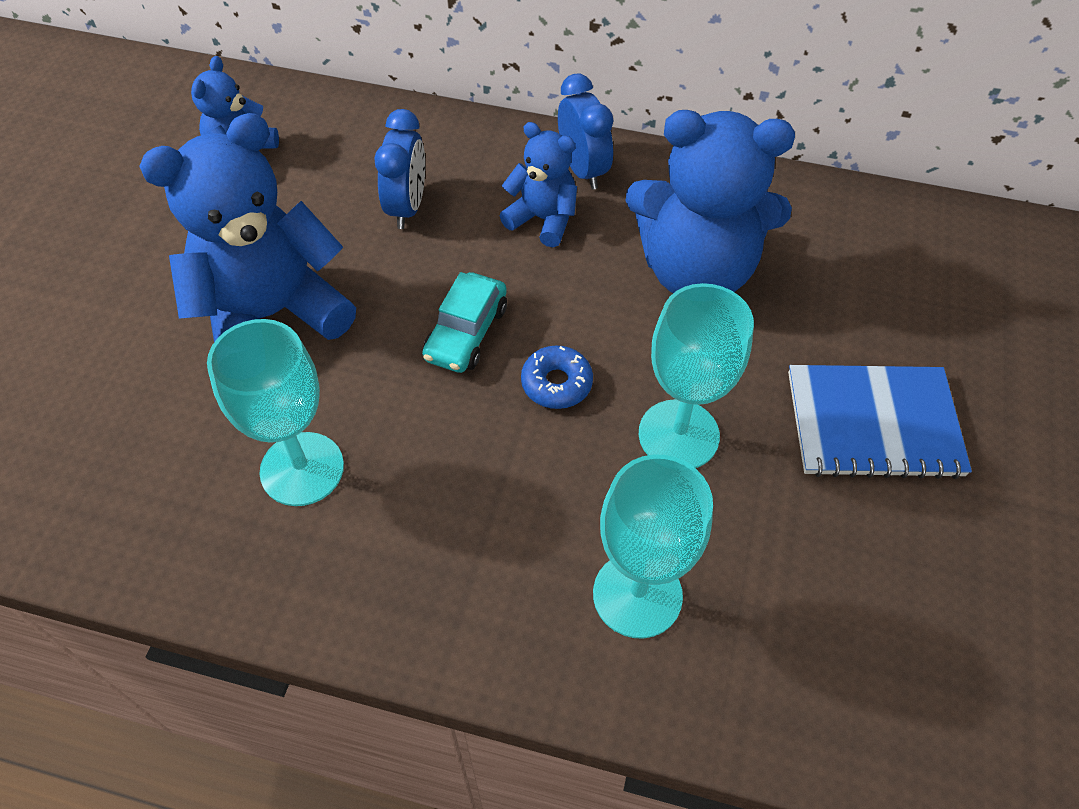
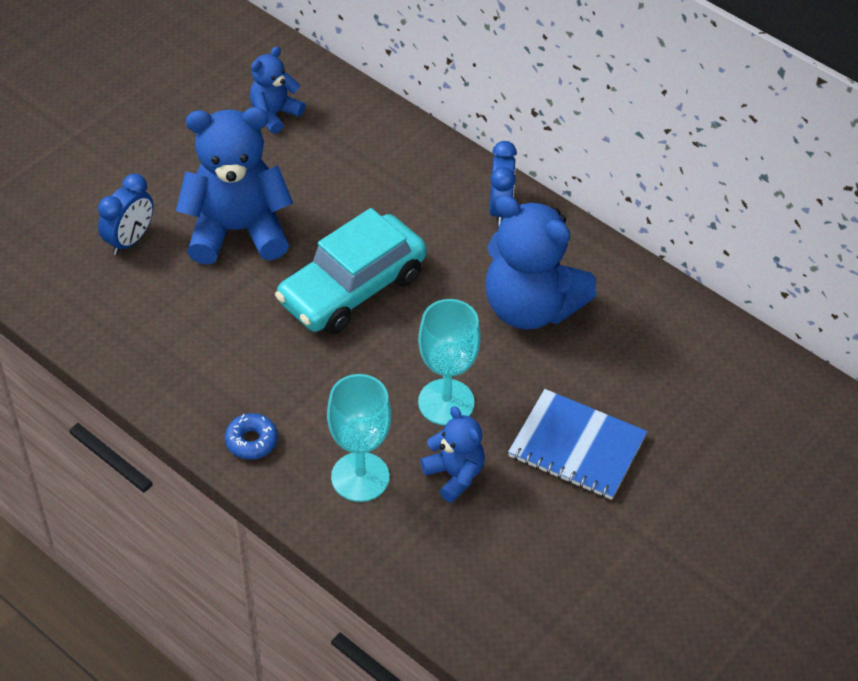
camera: 25 degrees right, 5 degrees down
(302, 469) = (207, 330): turquoise goblet -> none
(407, 207) = (363, 191): blue clock -> blue clock (130, 240)
(466, 333) = (352, 288): turquoise car -> turquoise car, size x1.91
(542, 219) = (449, 233): blue teddy bear -> blue teddy bear (454, 475)
(556, 383) = (390, 342): blue donut -> blue donut (251, 441)

